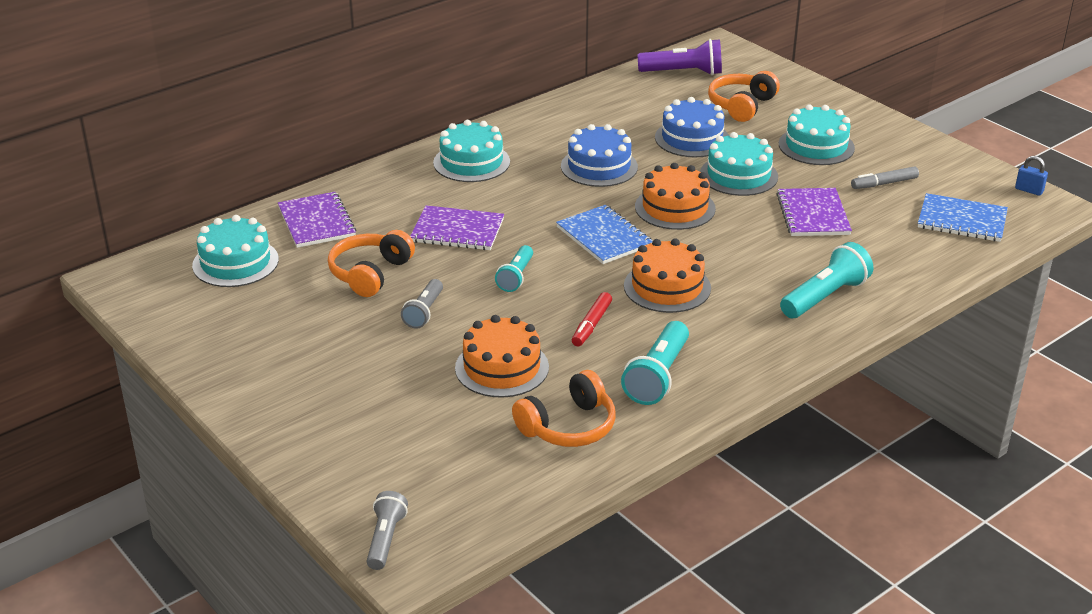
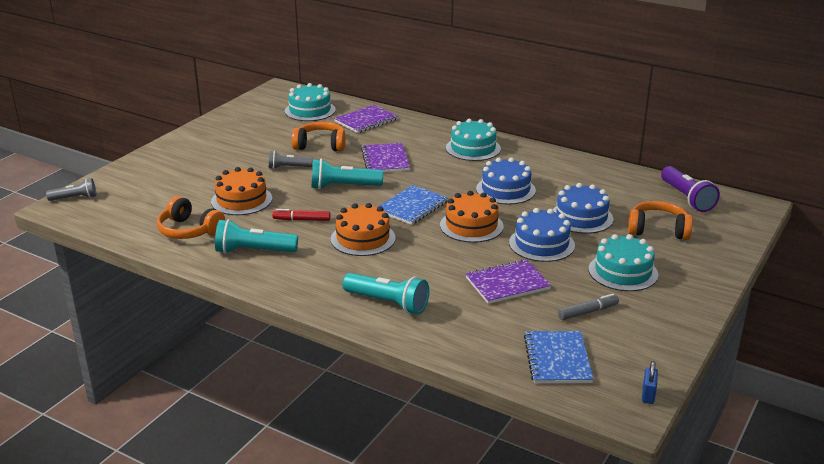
camera: 70 degrees right, 5 degrees down
(516, 277) = (343, 187): turquoise flashlight -> turquoise flashlight, size x1.58
(738, 175) = (541, 244): turquoise cake -> blue cake
(884, 183) = (588, 312): grey marker -> grey marker turned 105 degrees clockwise

